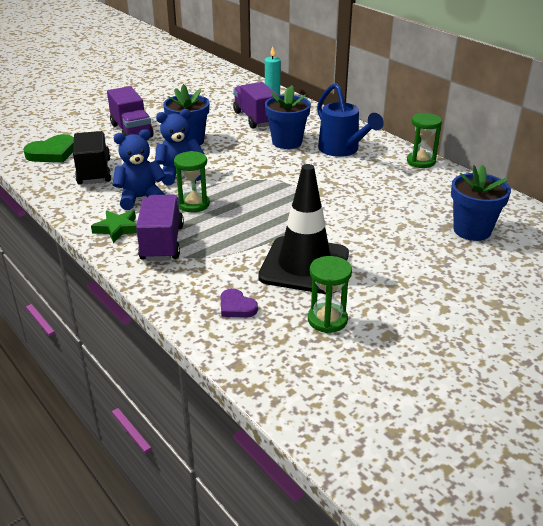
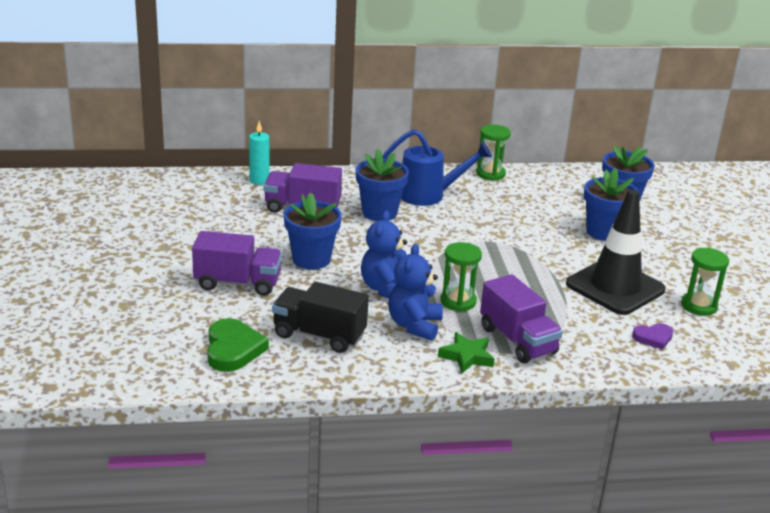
camera: 60 degrees left, 5 degrees down
(162, 243) = (517, 340): purple truck -> purple truck turned 150 degrees counterclockwise
(399, 236) = (604, 232): none -> blue flower pot

